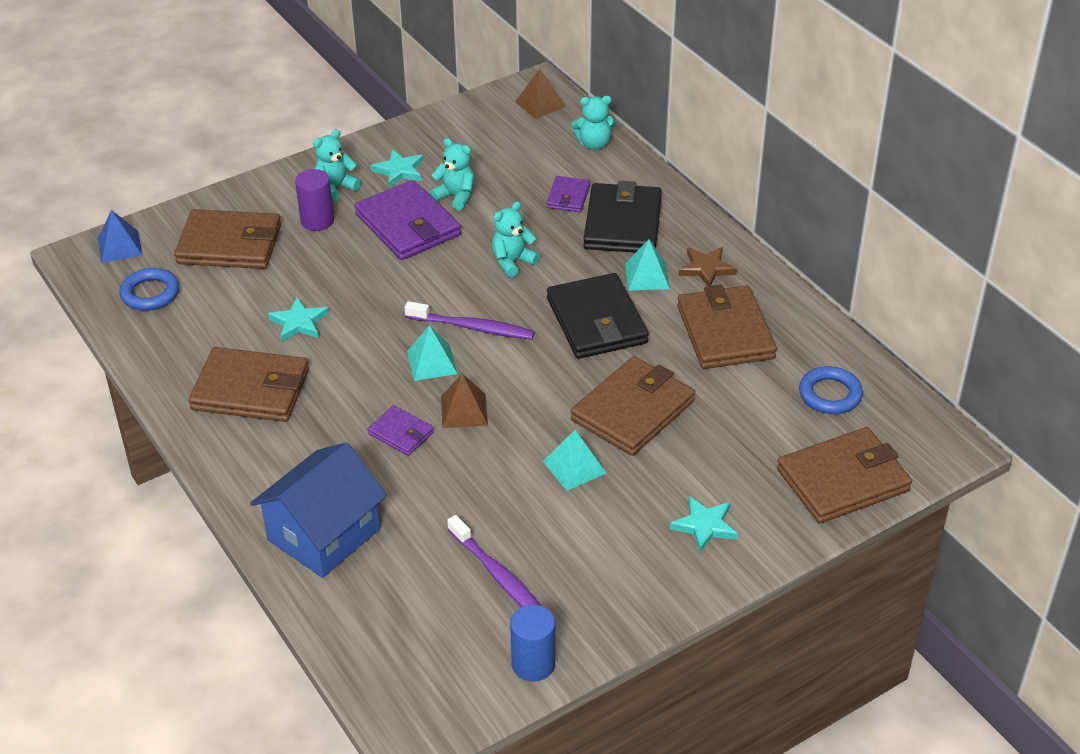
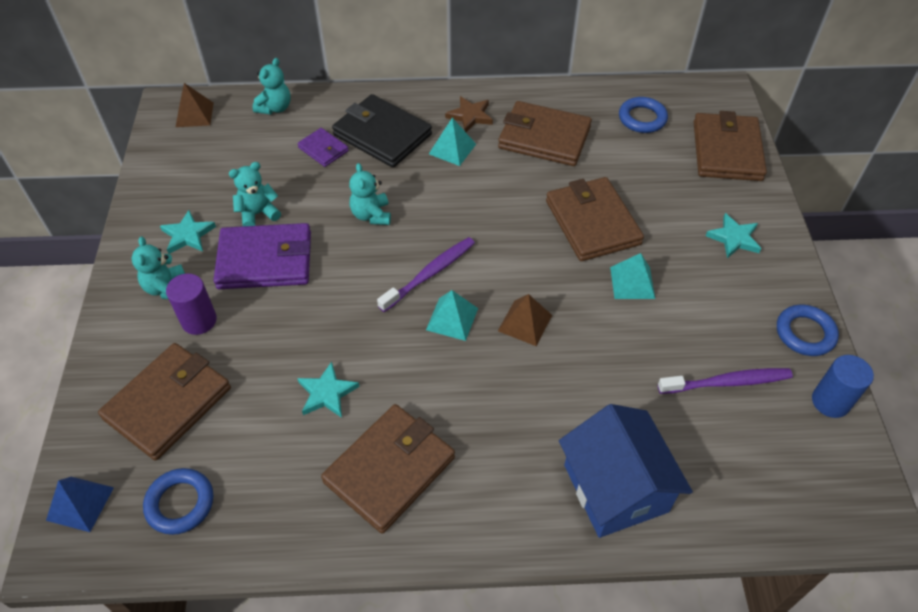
camera: 60 degrees left, 10 degrees up
(401, 433) = (524, 377): purple wallet -> none
(596, 321) = (480, 198): black wallet -> none
(611, 621) = (805, 333): none -> blue ring

